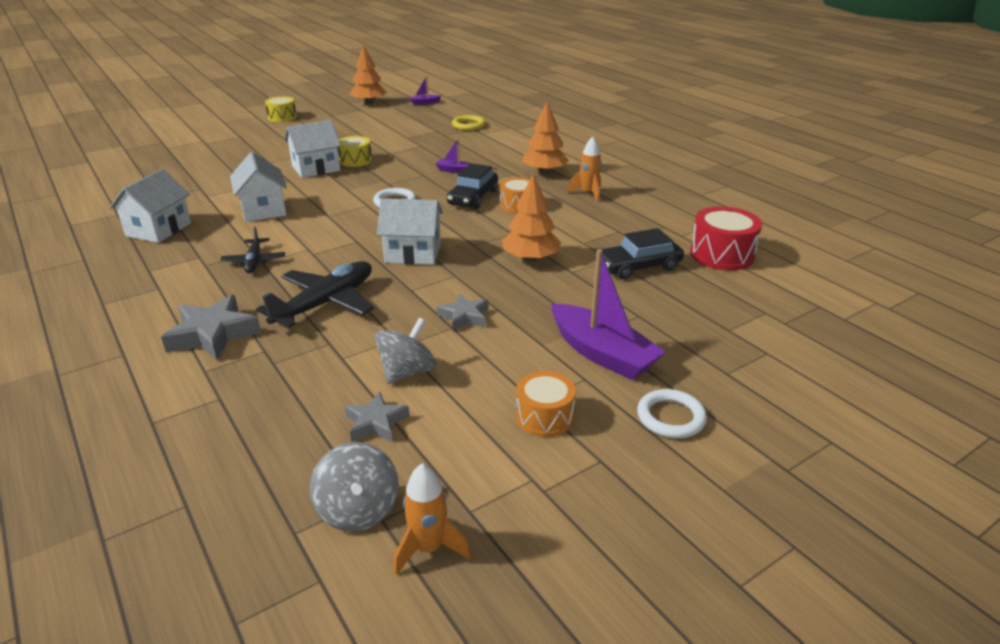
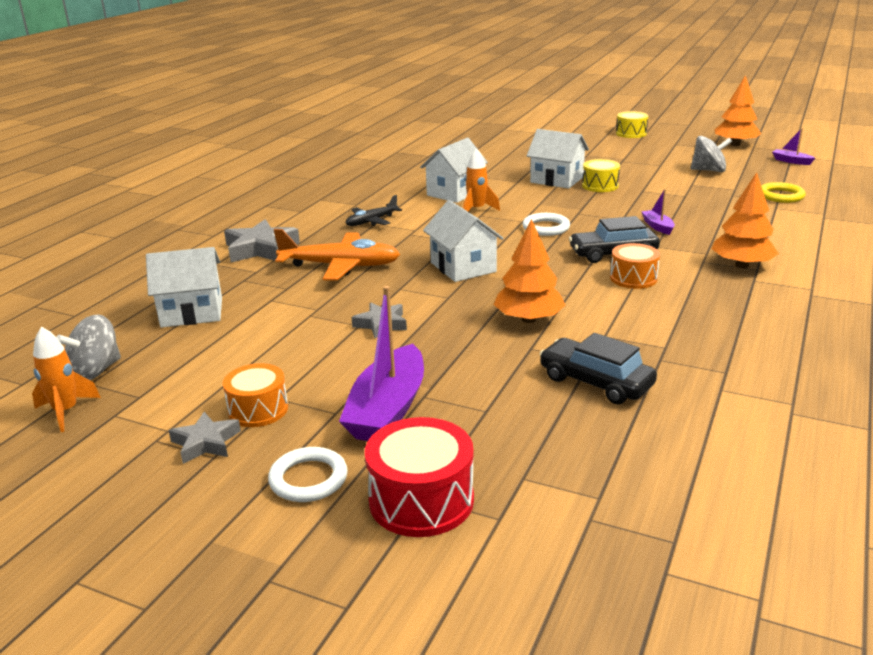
camera: 60 degrees right, 5 degrees down
(158, 229) = (377, 178): white house -> white house (192, 312)
(325, 303) = (340, 266): black plane -> orange plane
(376, 423) = (198, 342): grey star -> grey star (206, 442)
(407, 372) = (274, 330): grey spinning top -> grey spinning top (708, 170)
(588, 193) = (731, 303): orange rocket -> orange rocket (476, 210)
(721, 255) = (711, 430): red drum -> red drum (421, 500)

